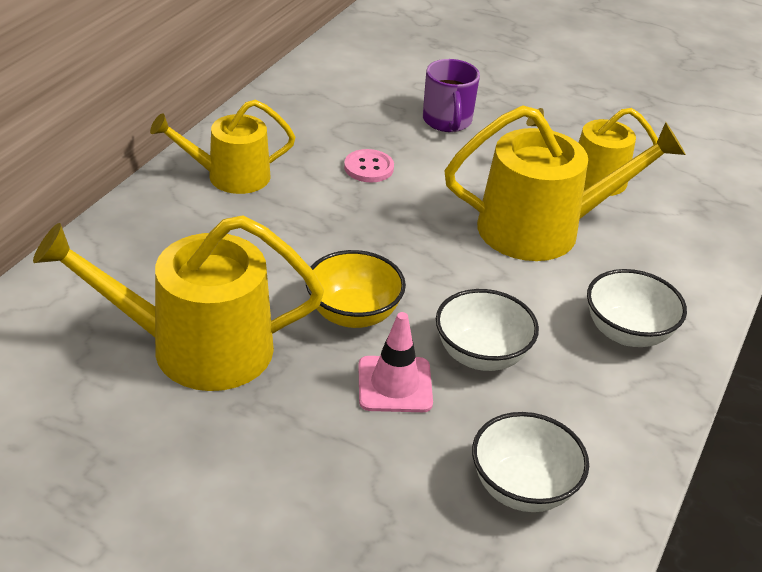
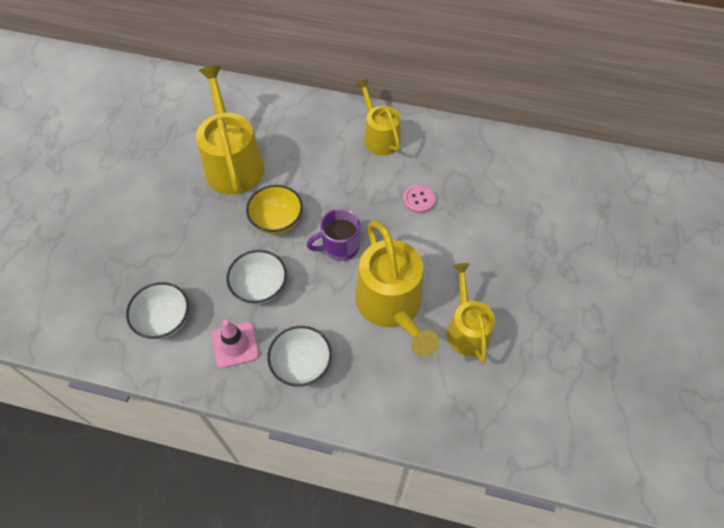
camera: 80 degrees right, 20 degrees up
(395, 384) = (226, 251): pink traffic cone -> pink traffic cone (235, 345)
(447, 121) = (496, 232): purple mug -> purple mug (339, 247)

